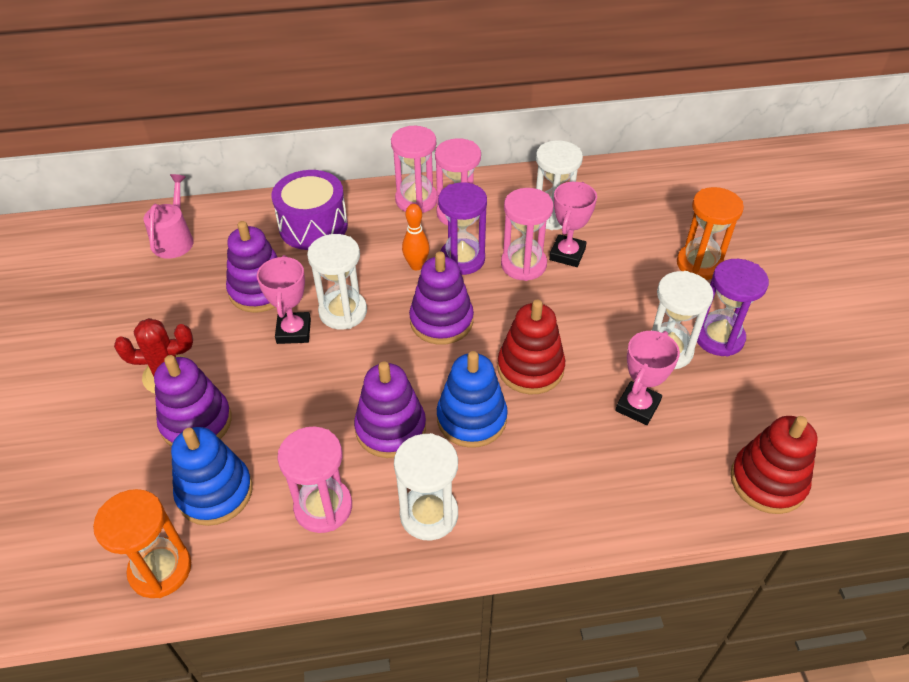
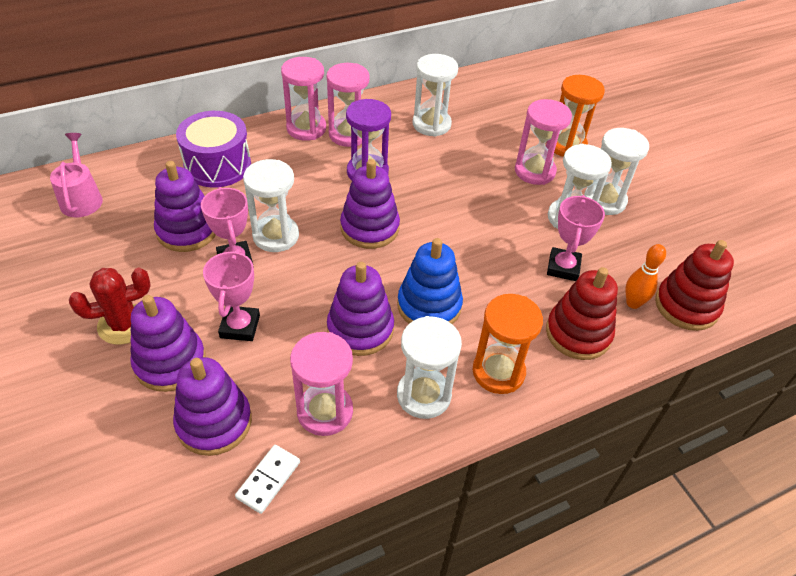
camera: 20 degrees left, 0 degrees up
(160, 569) = (186, 507): orange hourglass -> orange hourglass (498, 372)
(215, 492) = (214, 422): blue stacking toy -> purple stacking toy
(244, 563) = (268, 479): none -> white domino
(416, 265) = (328, 184): orange bowling pin -> orange bowling pin (633, 303)
(523, 264) = (423, 168): pink hourglass -> pink hourglass (534, 171)
(530, 368) = (463, 253): red stacking toy -> red stacking toy (578, 333)
(567, 254) = (456, 154): pink trophy -> pink trophy (240, 326)
(719, 337) = (604, 200): purple hourglass -> white hourglass

